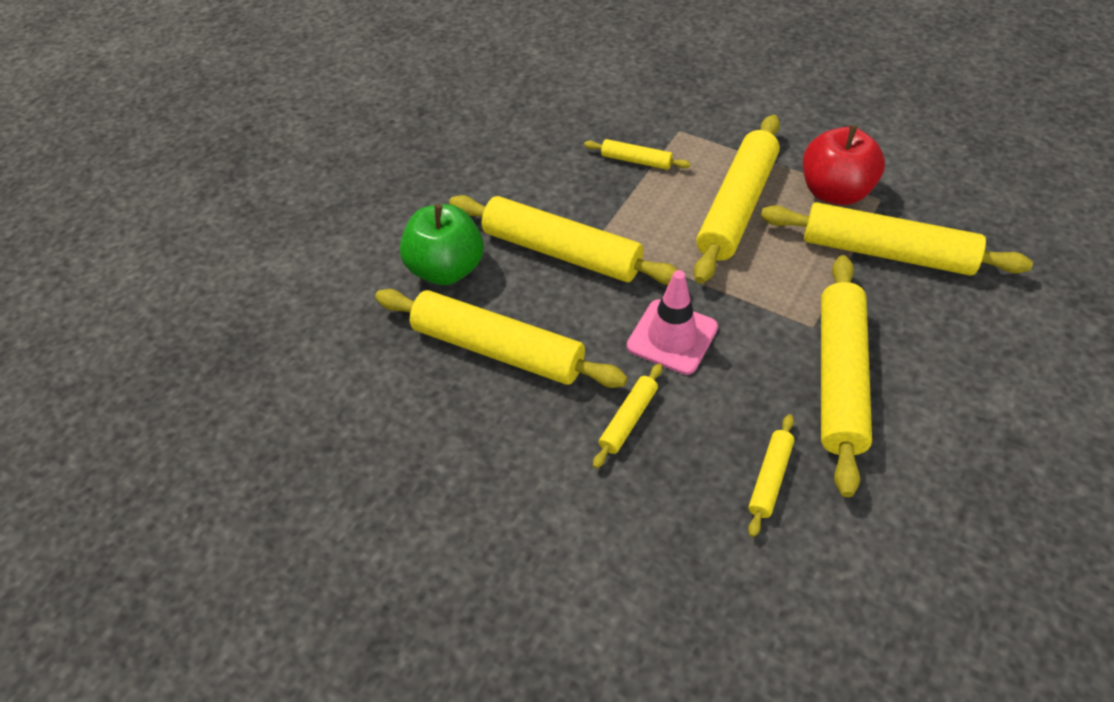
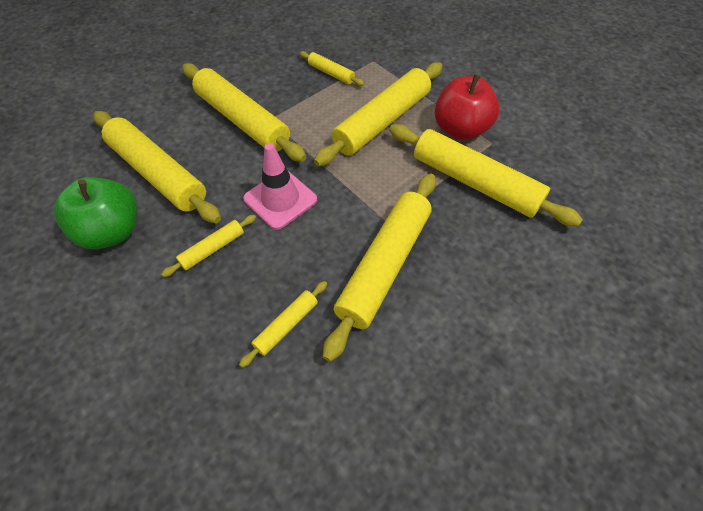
camera: 15 degrees right, 5 degrees up
(446, 269) = (161, 111): green apple -> green apple (112, 231)

